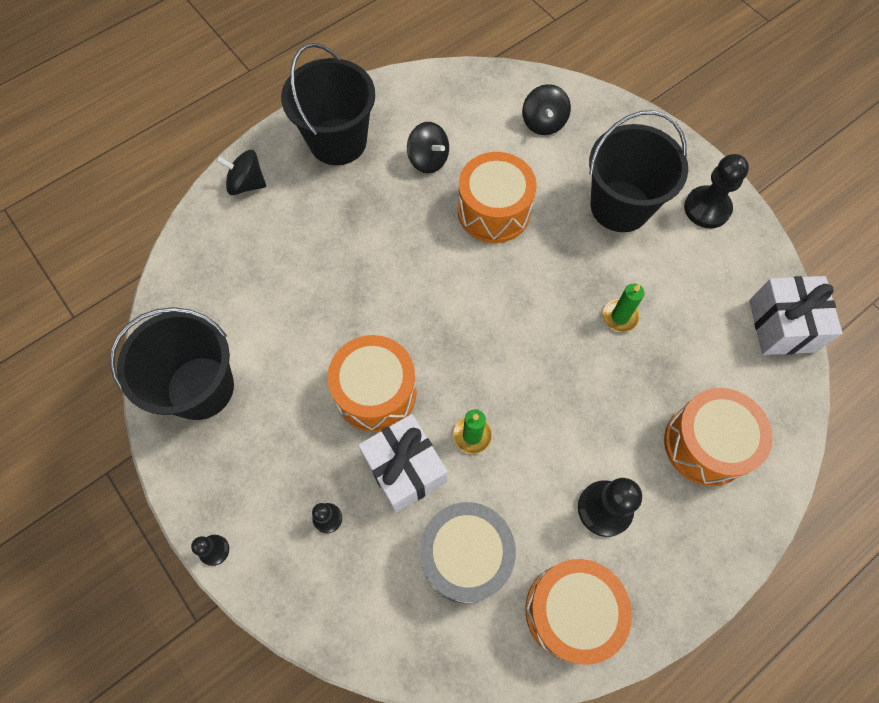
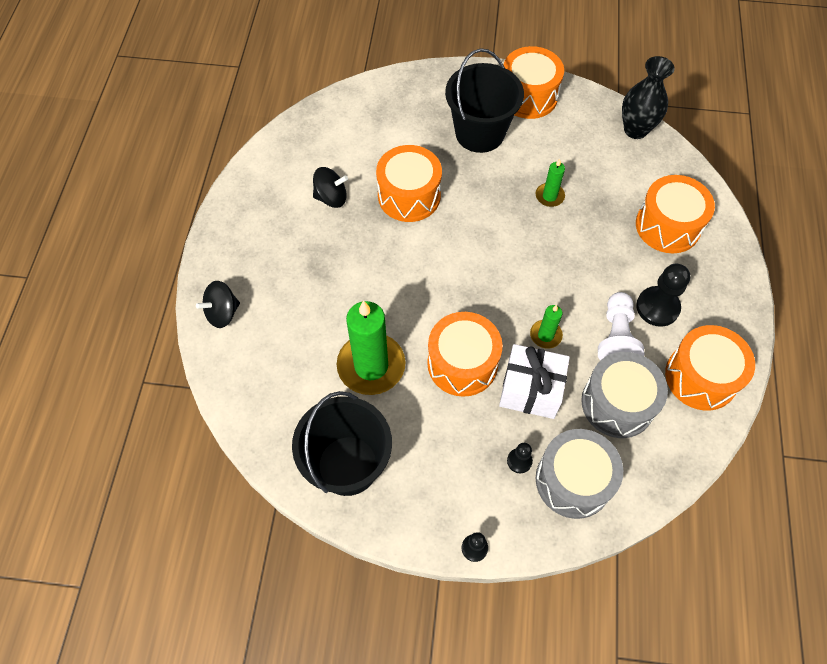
camera: 45 degrees left, 5 degrees down
(304, 326) = (371, 366): none -> green candle
(338, 141) = (255, 234): black bucket -> none
(351, 580) = (573, 480): none -> grey drum
(533, 498) = (616, 337): none -> white pawn
(543, 123) = (378, 118): black spinning top -> none
(707, 208) = (528, 96): black pawn -> orange drum
(782, 326) = (635, 130): white gift -> black vase

